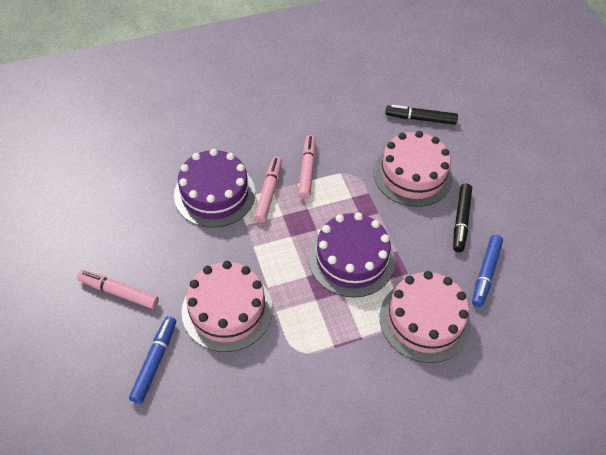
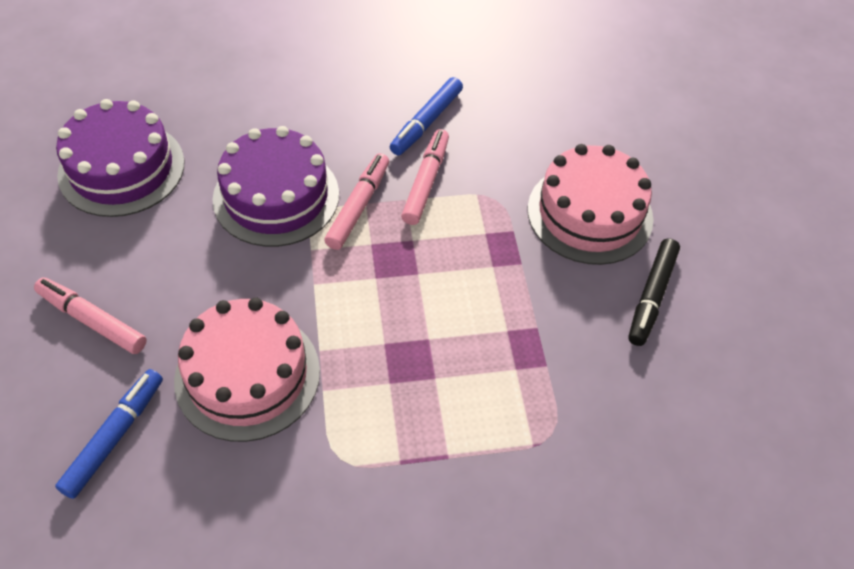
camera: 10 degrees right, 0 degrees up
(351, 259) = (461, 329): purple cake -> purple cake (121, 168)
(420, 119) = (621, 131): black marker -> none
(424, 320) = (556, 445): pink cake -> none
(485, 273) = (674, 387): blue marker -> blue marker (426, 122)

